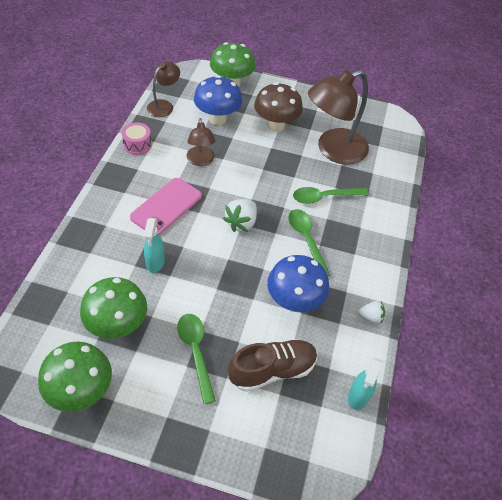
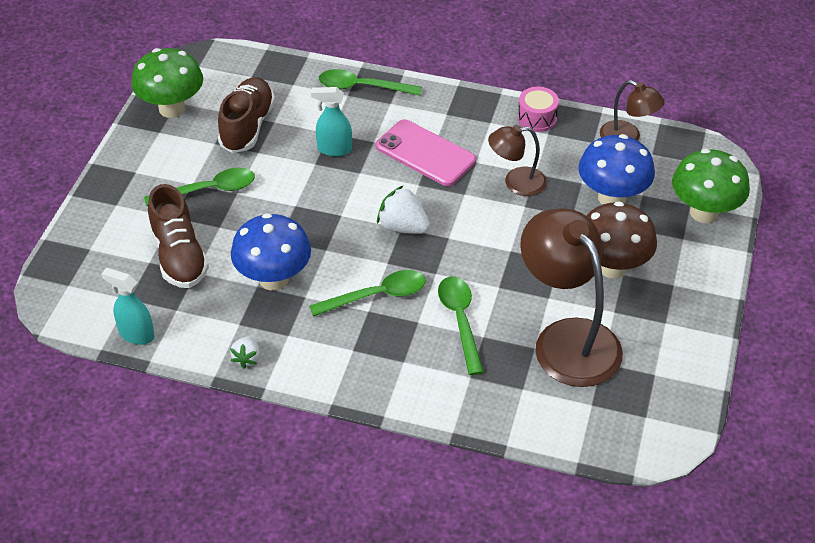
camera: 95 degrees right, 5 degrees down
(82, 242) = (362, 87): none -> green spoon
(118, 325) = (247, 126): green mushroom -> brown shoe

